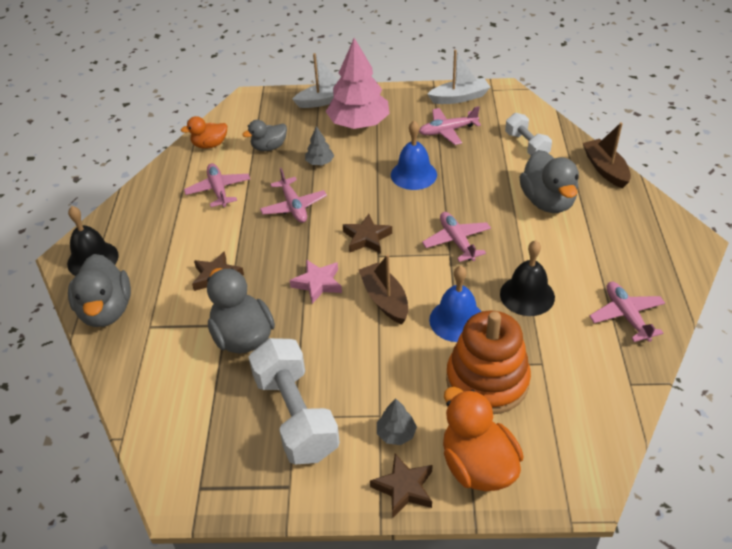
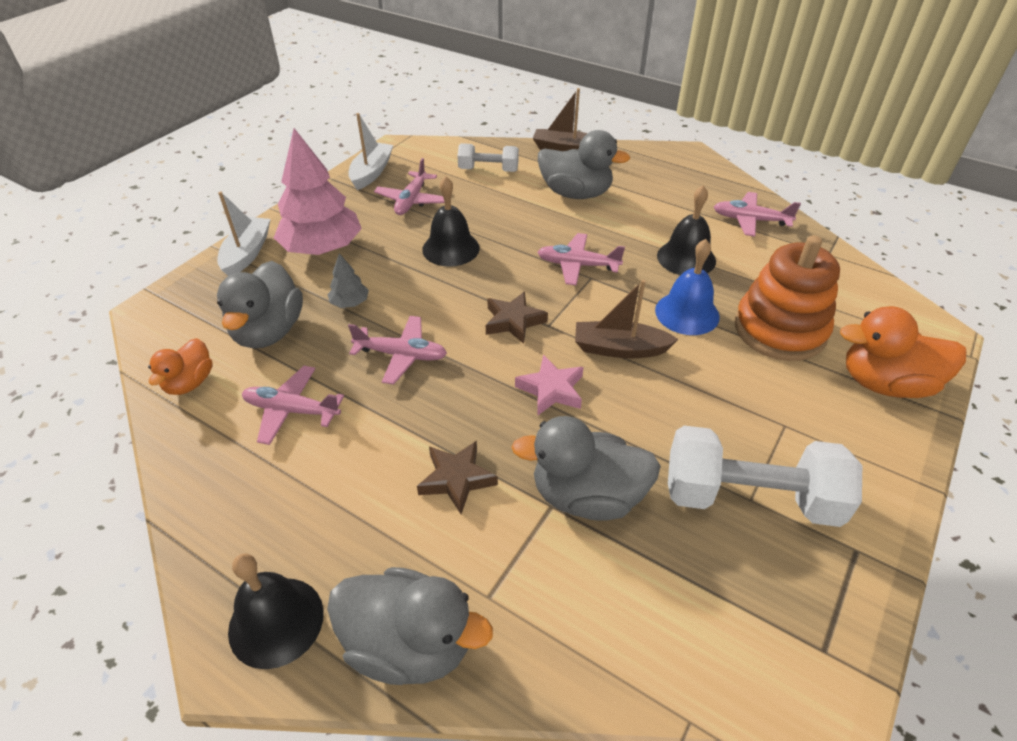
camera: 60 degrees left, 0 degrees up
(269, 147) = (269, 331): grey duck -> grey duck, size x1.67
(396, 433) = (817, 423): grey tree -> none
(404, 488) = (894, 449): brown star -> none
(413, 174) = (451, 248): blue bell -> black bell

